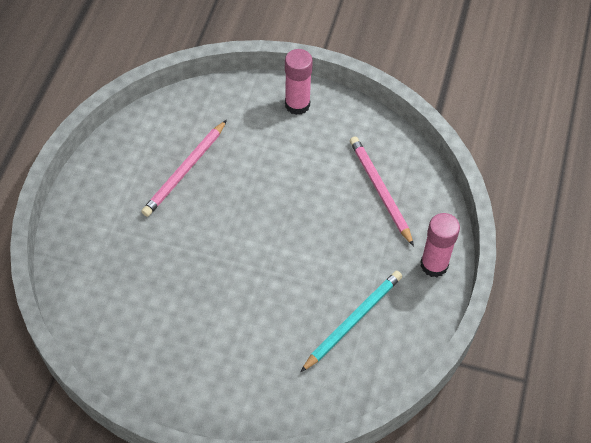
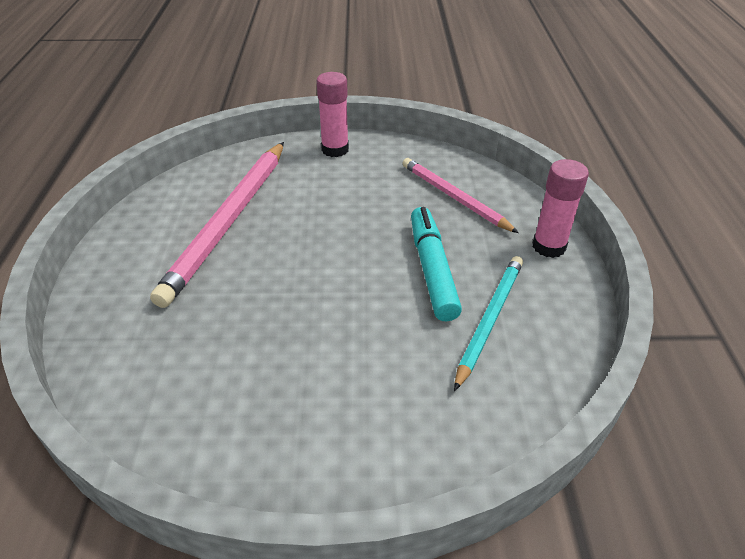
camera: 15 degrees left, 15 degrees down
(185, 171) = (229, 221): pink pencil -> pink pencil, size x1.64
(329, 263) = (432, 270): none -> turquoise marker

